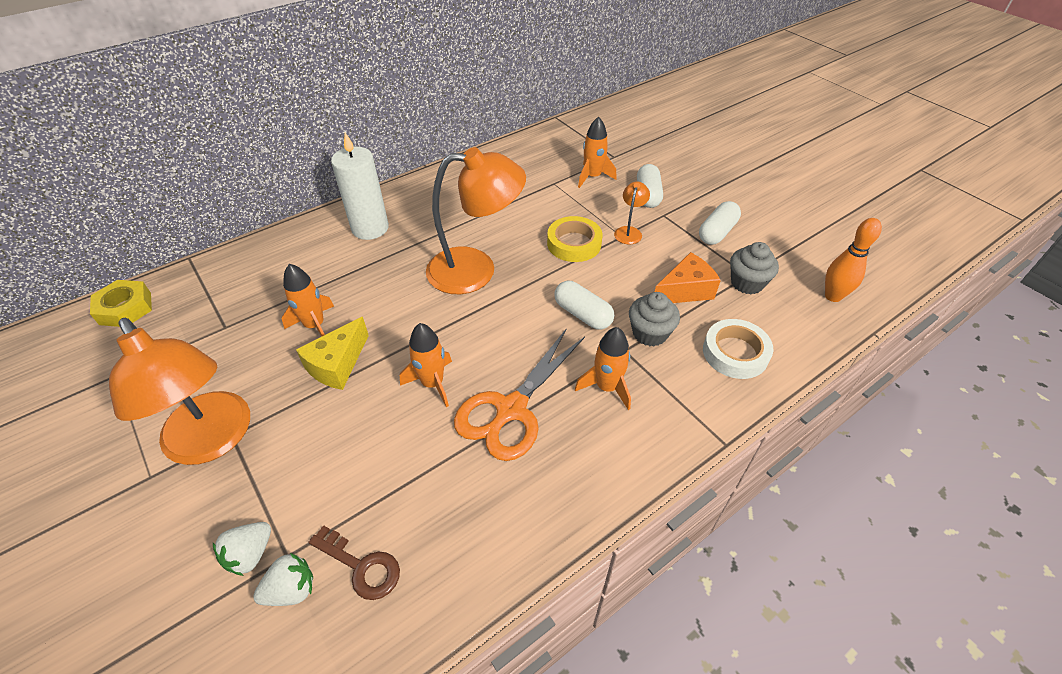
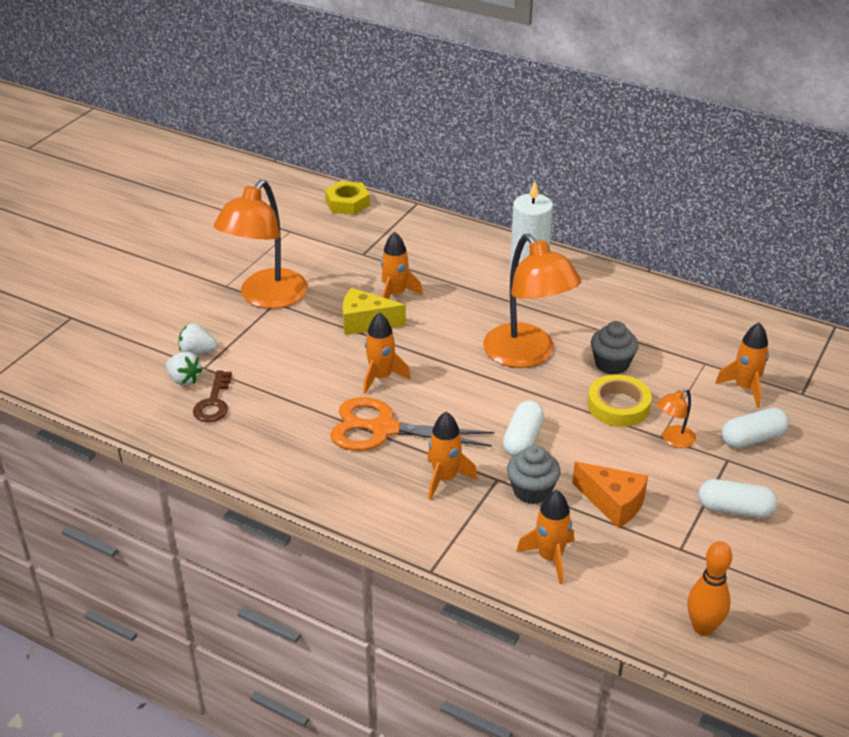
camera: 65 degrees right, 10 degrees down
(629, 231) = (673, 440): orange lamp -> orange lamp turned 150 degrees clockwise
(735, 353) = (550, 558): white tape -> orange rocket
(747, 283) = (665, 550): grey cupcake -> grey cupcake (612, 364)

